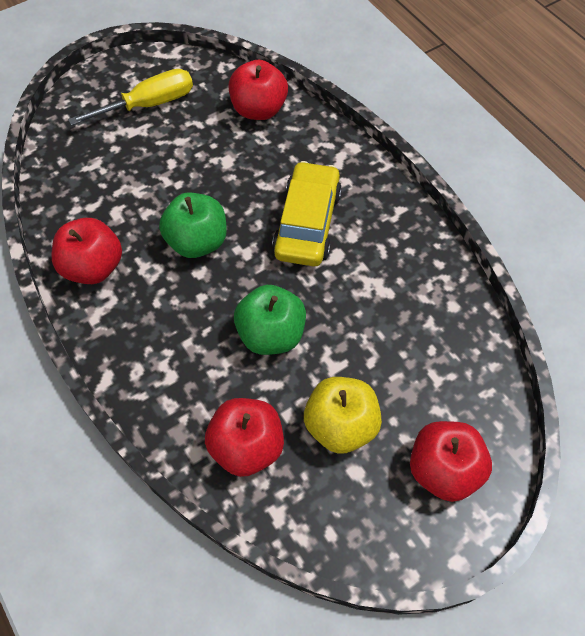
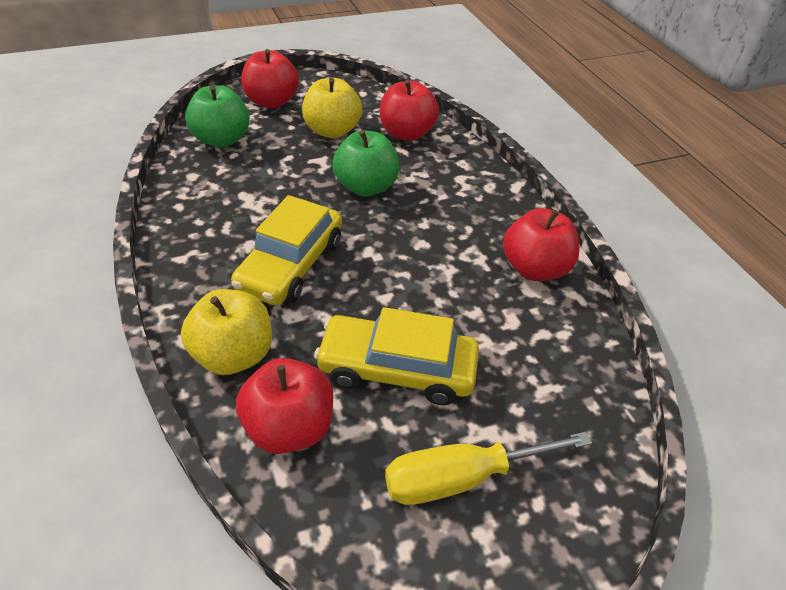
camera: 170 degrees left, 15 degrees down
(197, 242) = (419, 271): green apple -> green apple (221, 140)
(199, 157) = (397, 369): none -> yellow car
(315, 143) = (233, 355): none -> yellow apple

